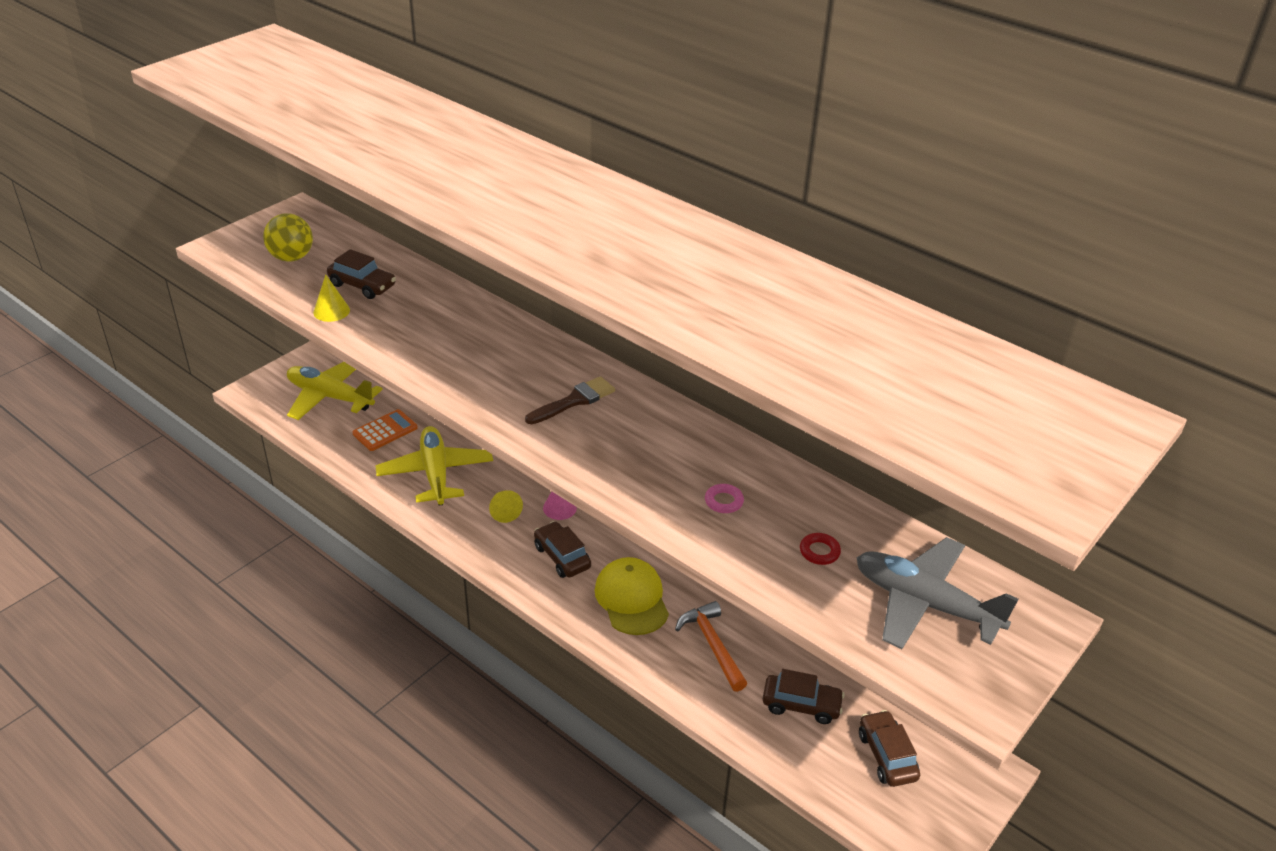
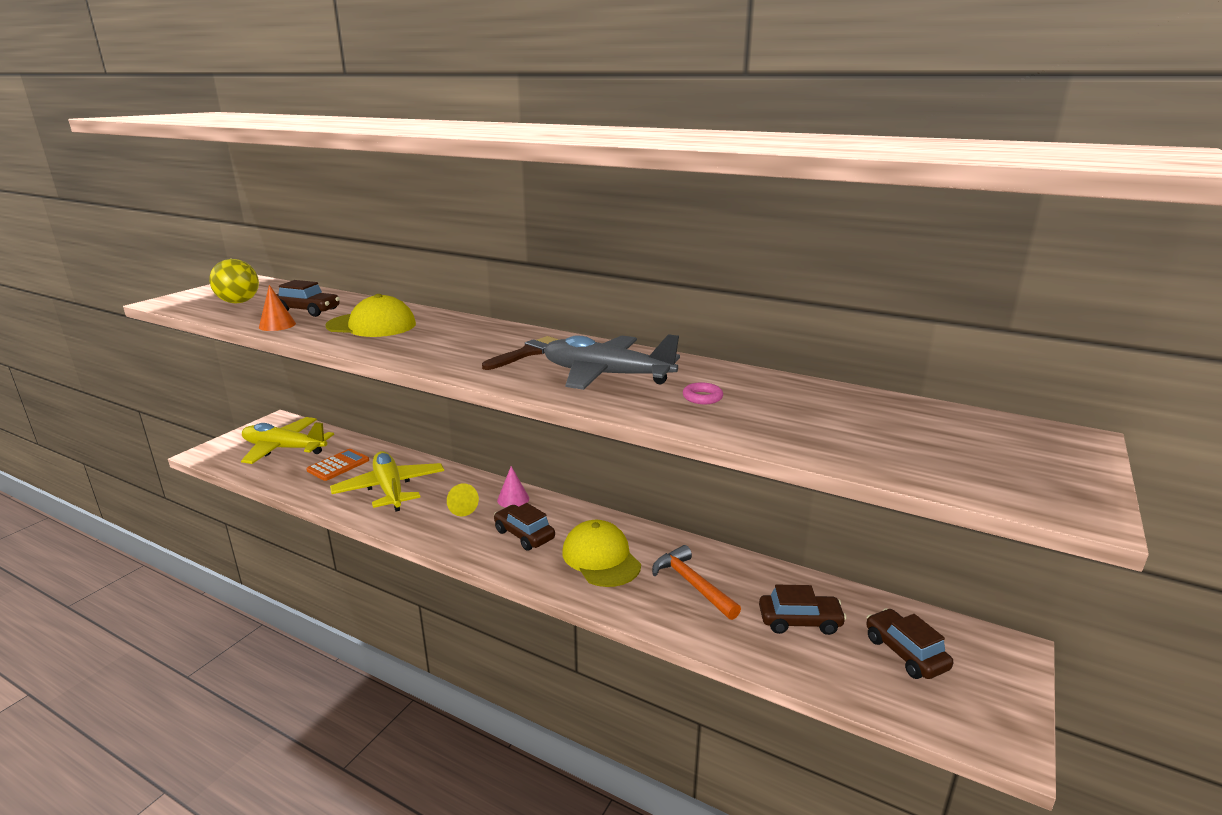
camera: 10 degrees left, 15 degrees down
(331, 311) = (277, 325): yellow cone -> orange cone
(426, 325) = (372, 325): none -> yellow cap
(819, 552) = (818, 419): red ring -> none
(925, 603) = (949, 442): grey plane -> grey plane (606, 375)

